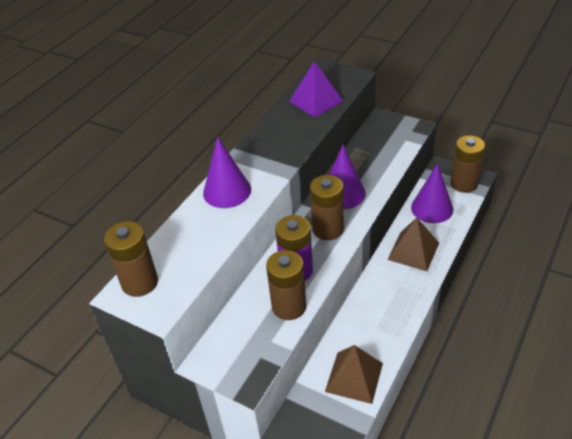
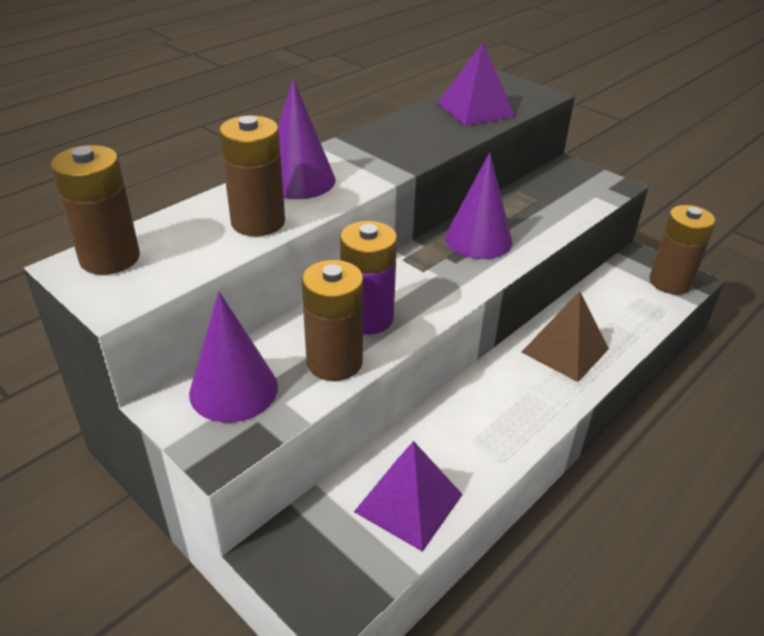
camera: 10 degrees right, 5 degrees down
(328, 229) = (437, 277): brown battery -> brown battery (258, 222)
(354, 377) = (409, 503): brown pyramid -> purple pyramid
(432, 208) = (611, 302): purple cone -> purple cone (233, 389)

